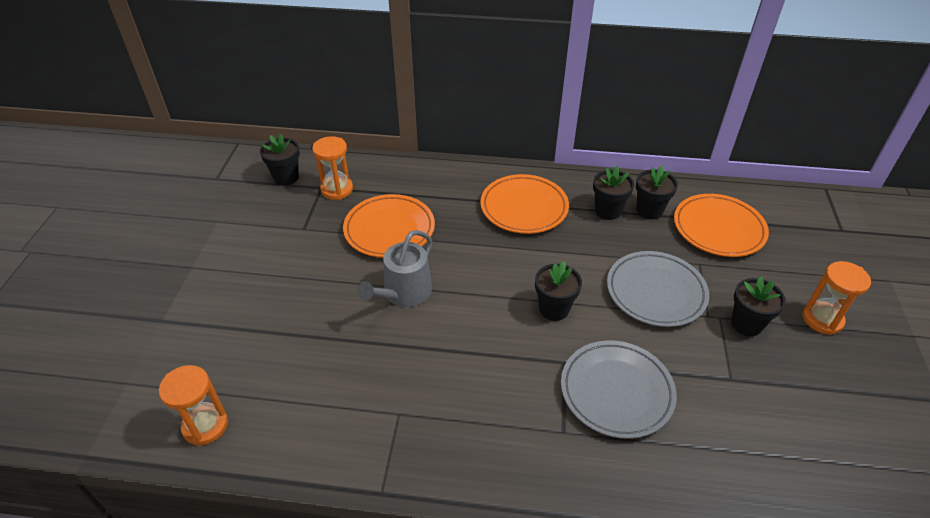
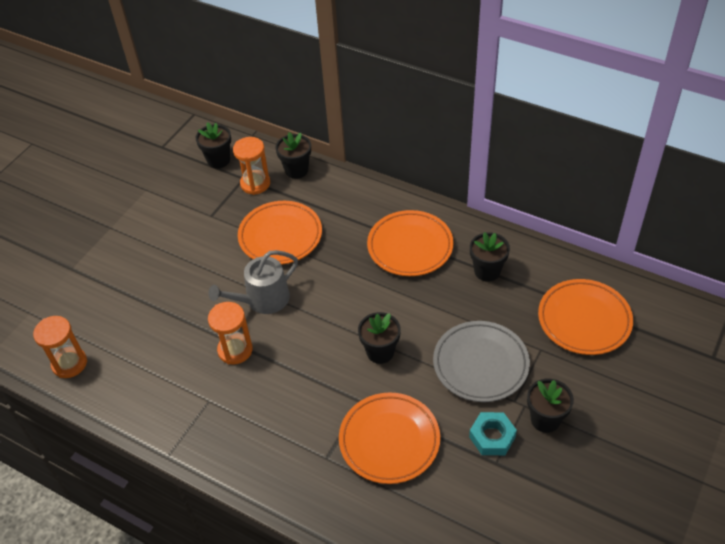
camera: 25 degrees right, 5 degrees up
(616, 392) = (389, 440): grey plate -> orange plate
(649, 210) = (528, 282): black flower pot -> black flower pot (296, 170)
(711, 355) = (492, 437): none -> turquoise nut
(822, 319) = (622, 438): orange hourglass -> orange hourglass (235, 350)

